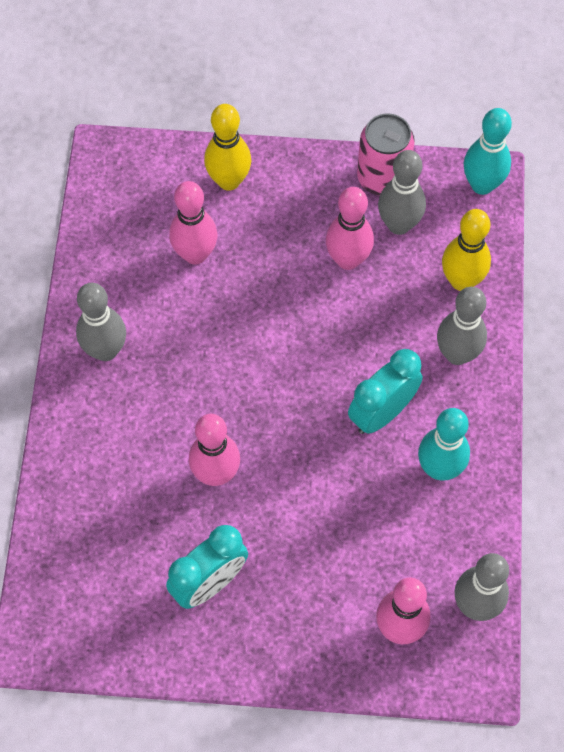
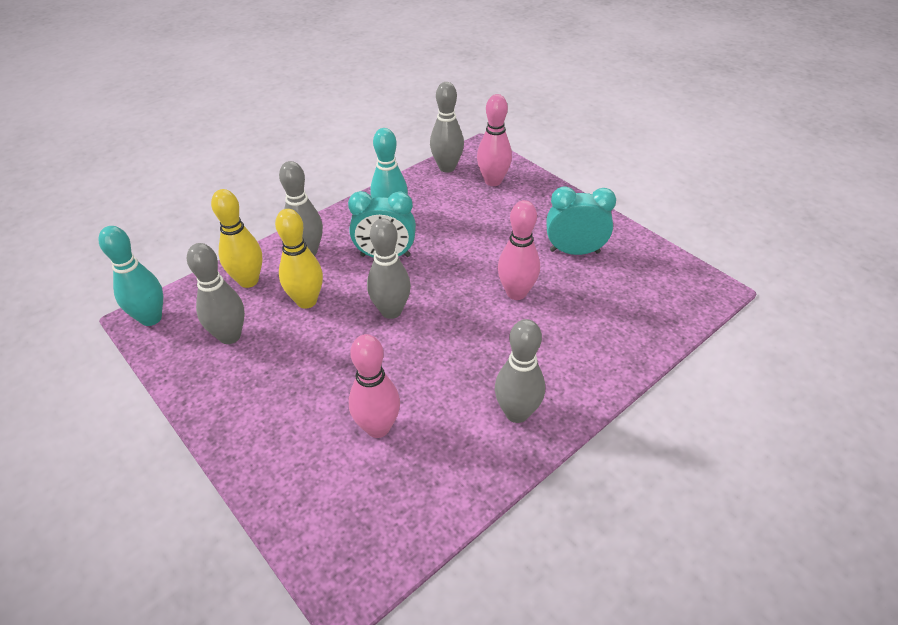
camera: 135 degrees left, 20 degrees down
(229, 181) = (284, 463): yellow bowling pin -> yellow bowling pin (306, 301)
(302, 357) = (391, 311): none -> grey bowling pin
(348, 259) = (288, 341): pink bowling pin -> none
(382, 178) = (192, 372): pink can -> none

